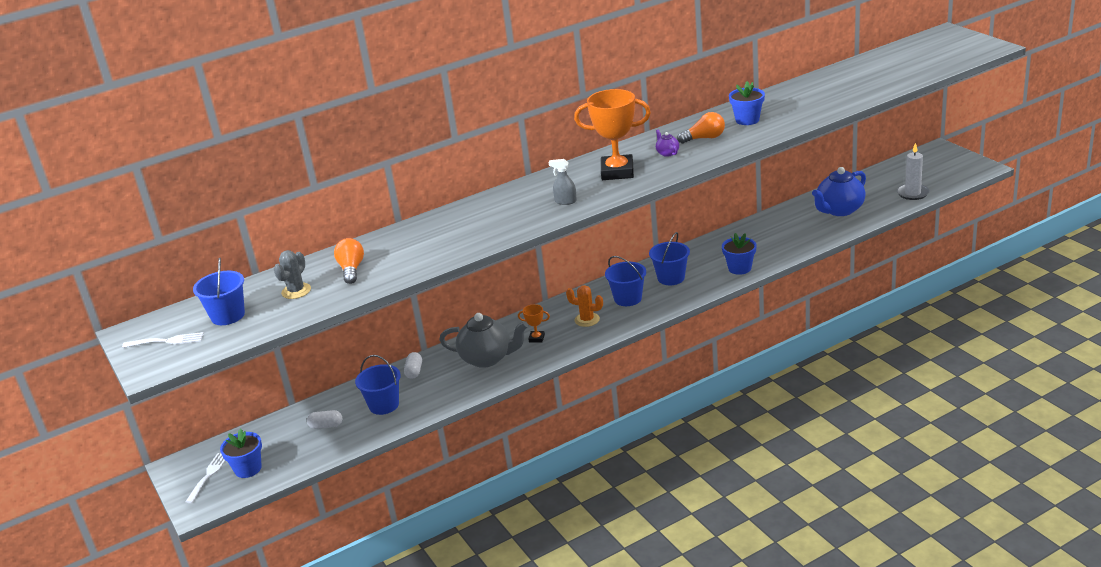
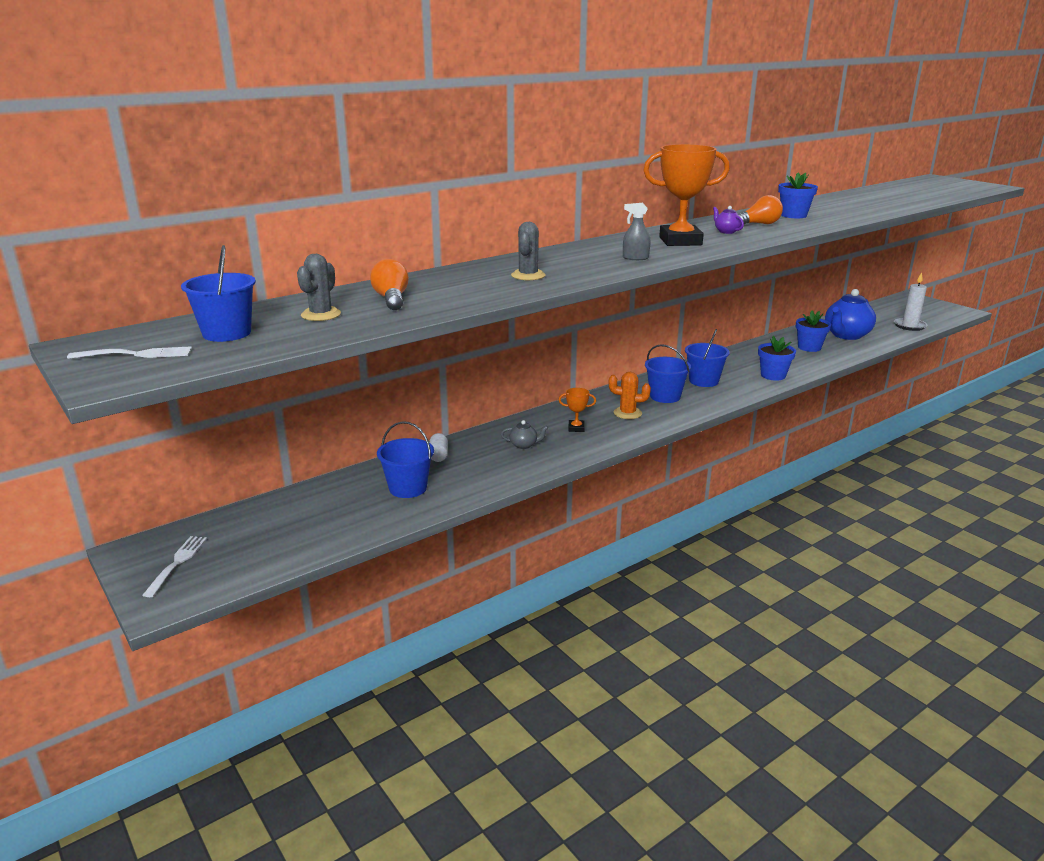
camera: 10 degrees left, 5 degrees down
(248, 469) = (233, 556): blue flower pot -> blue flower pot (809, 347)
(326, 426) = (336, 509): white capsule -> none
(466, 232) = (528, 275): none -> grey cactus
(487, 358) = (524, 445): grey teapot -> grey teapot, size x0.44

